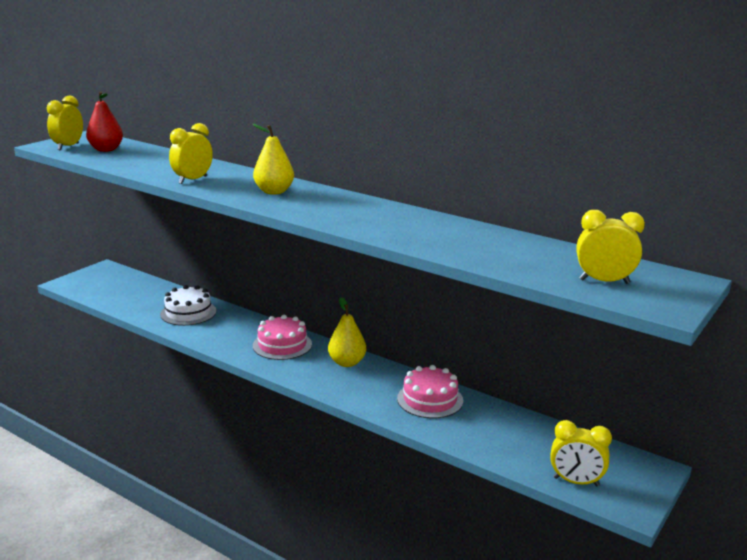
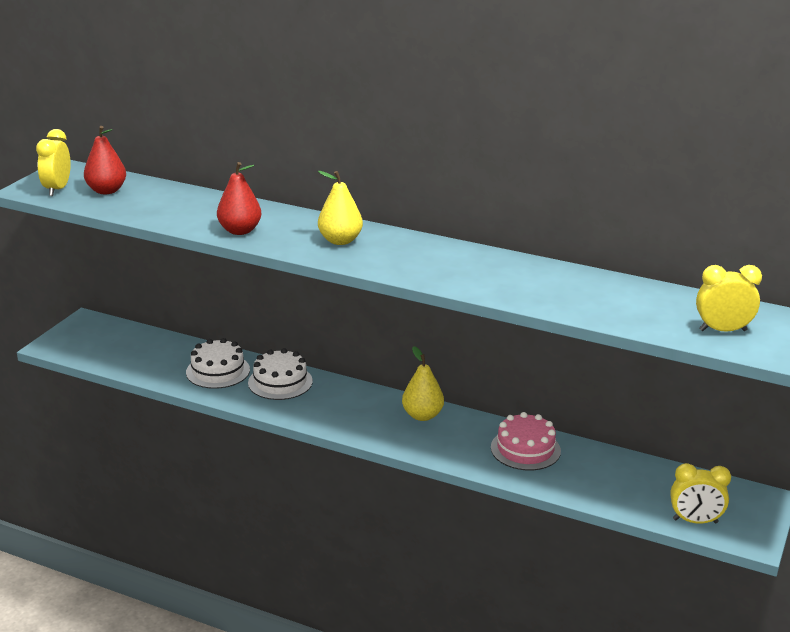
camera: 10 degrees left, 5 degrees up
(193, 180) = (240, 231): yellow clock -> red pear
(236, 325) = (280, 382): none -> white cake
(282, 345) = (343, 401): pink cake -> none

